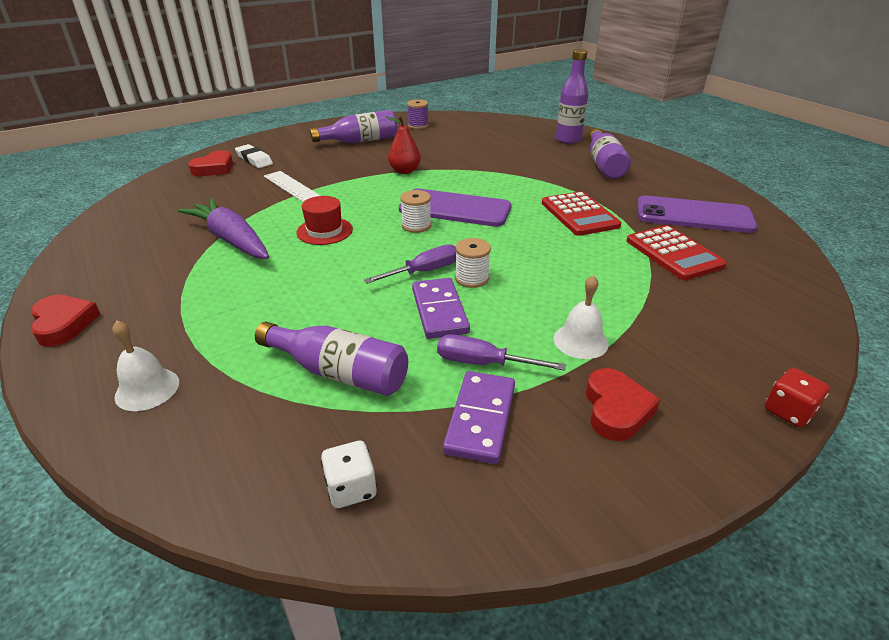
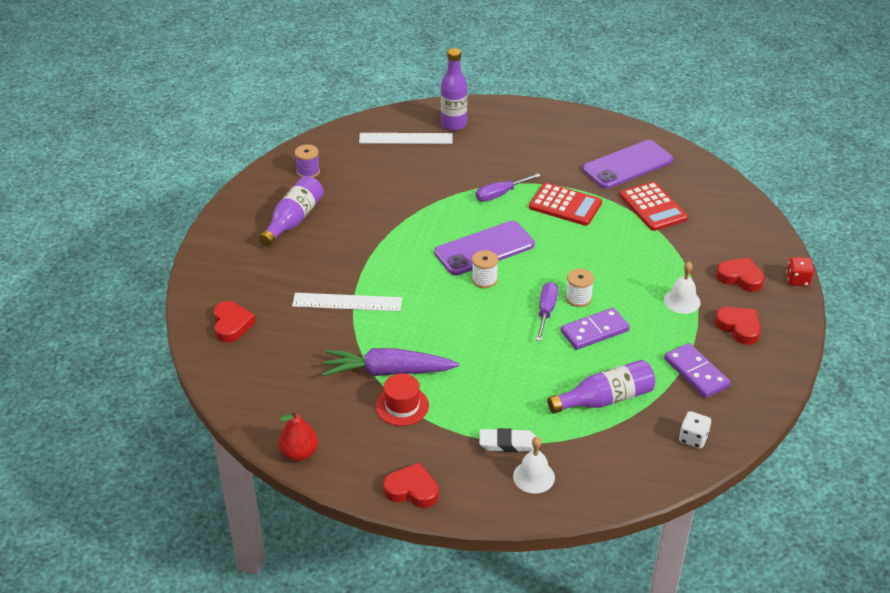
camera: 45 degrees left, 5 degrees up
(254, 160) = (245, 295): white eraser -> white eraser (508, 443)
(324, 231) = (434, 323): red hat -> red hat (402, 406)
(404, 171) = (390, 233): red pear -> red pear (299, 453)
(439, 311) = (594, 331): purple domino -> purple domino turned 60 degrees counterclockwise
(482, 363) = (658, 345): purple screwdriver -> purple screwdriver (500, 194)
(516, 134) = (405, 138): none -> white ruler
(604, 165) = (516, 142): purple bottle -> none
(674, 253) = (653, 207): red calculator -> red calculator turned 45 degrees clockwise
(696, 361) = (740, 278): none -> red heart

